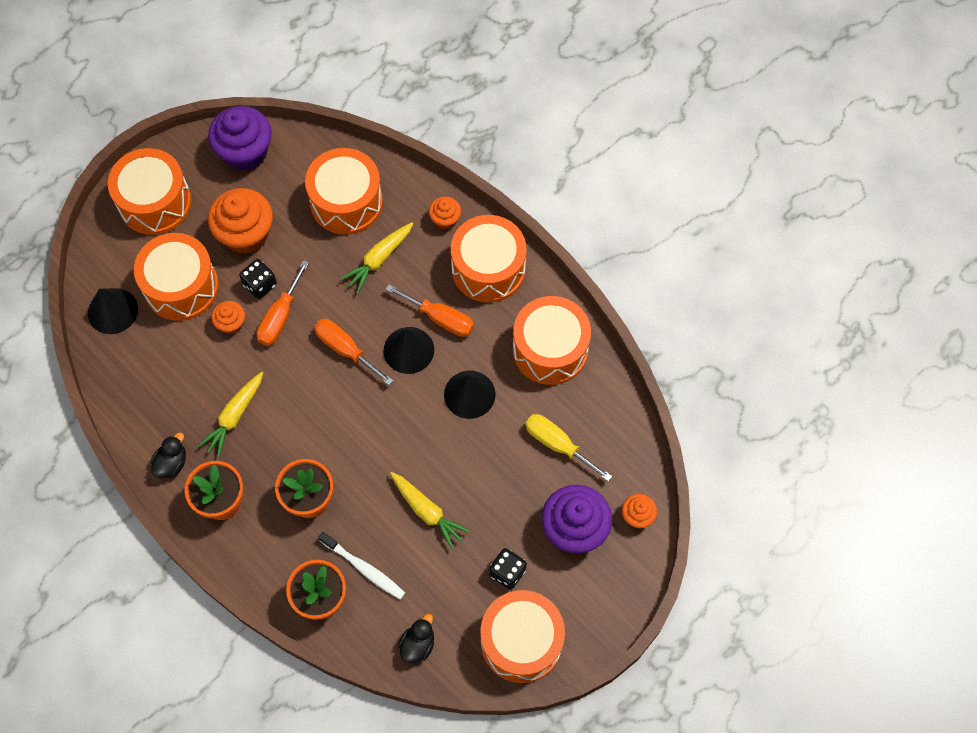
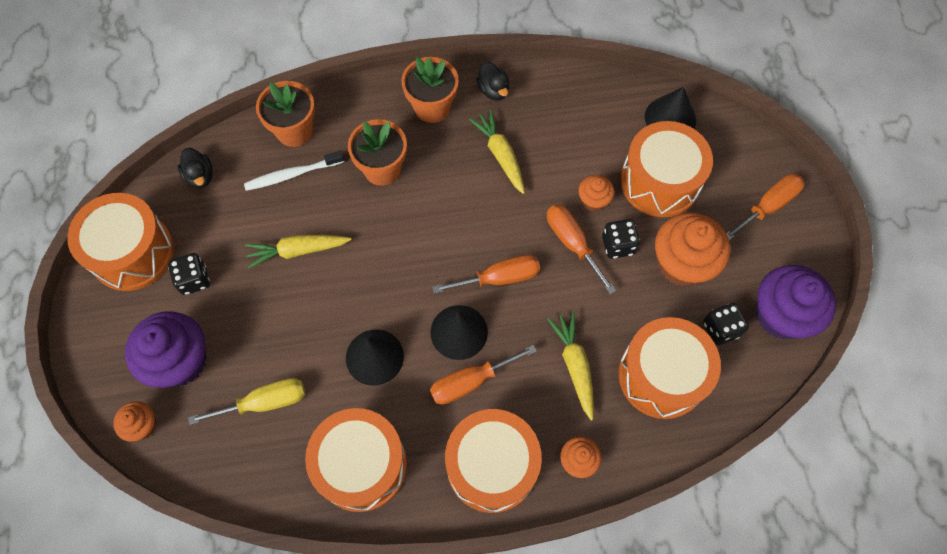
camera: 125 degrees right, 0 degrees up
(155, 202) = (768, 206): orange drum -> orange screwdriver
(283, 184) = (720, 329): none -> black dice

